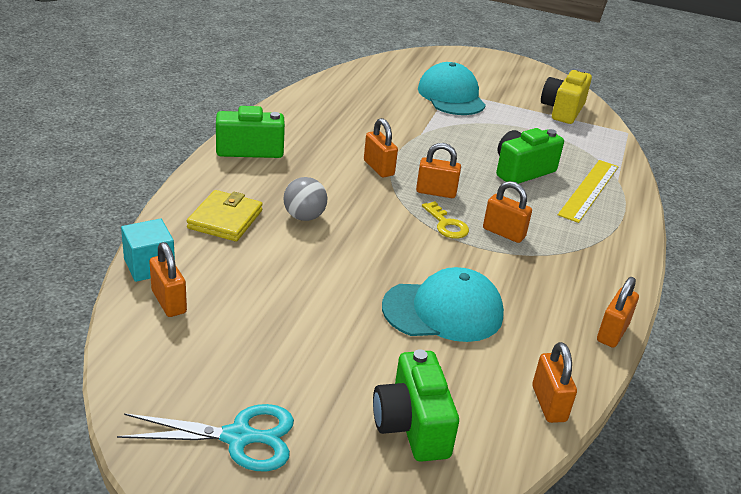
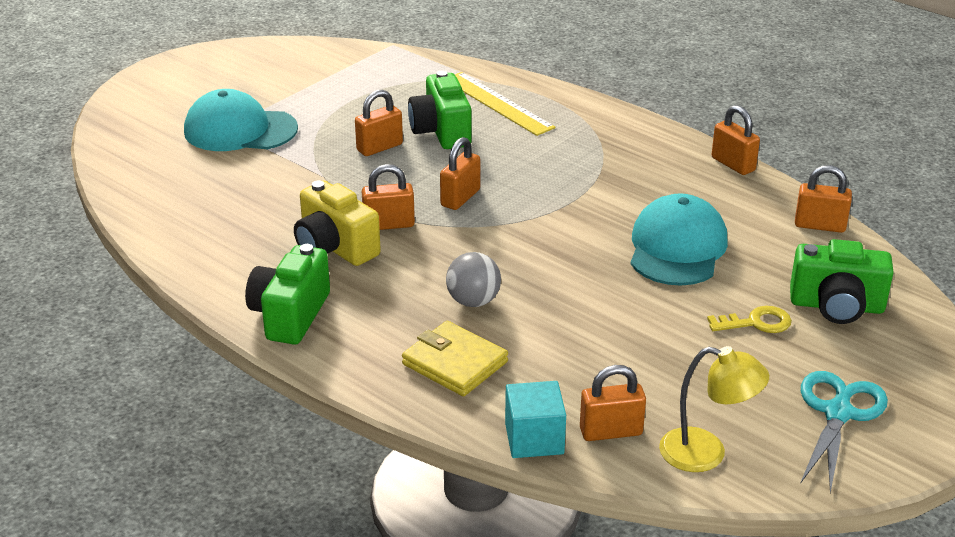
camera: 65 degrees left, 0 degrees up
(155, 356) = (706, 453): none -> yellow lamp
(446, 224) = (527, 207): yellow key -> yellow key (756, 323)
(503, 233) = (556, 176): orange padlock -> orange padlock (379, 147)
(562, 110) = (321, 67): yellow camera -> yellow camera (335, 247)

